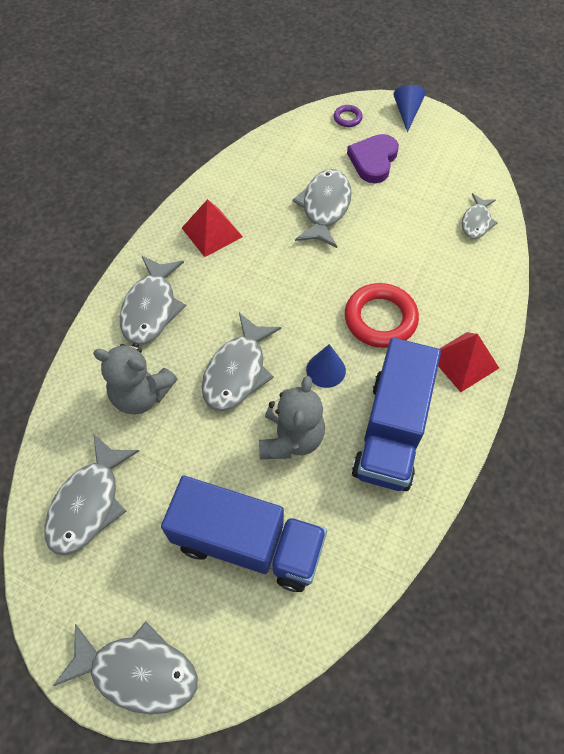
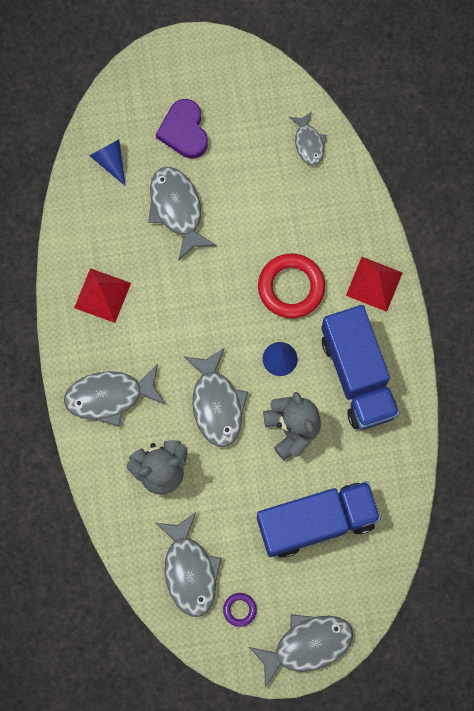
camera: 35 degrees left, 15 degrees up
(151, 308) = (110, 396): grey fish -> grey fish turned 105 degrees clockwise
(347, 118) = (129, 96): purple ring -> purple ring (239, 609)
(407, 113) = (177, 55): blue cone -> blue cone (110, 161)

